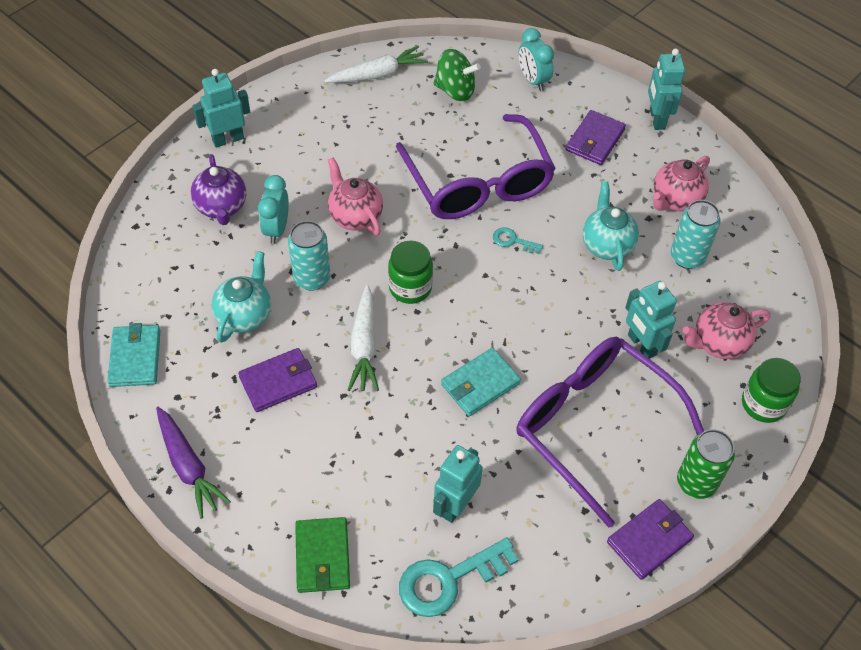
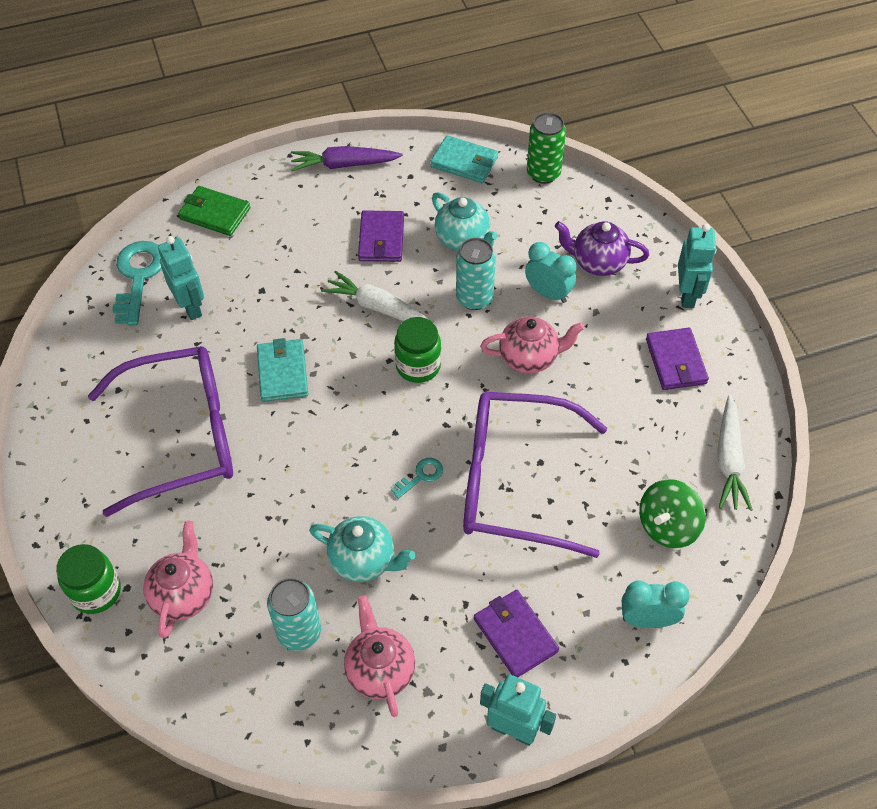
camera: 120 degrees right, 0 degrees up
(641, 345) = (230, 522): turquoise robot -> none
(649, 540) = (58, 420): purple wallet -> purple wallet (676, 361)
(696, 482) = (74, 485): green can -> green can (543, 173)

